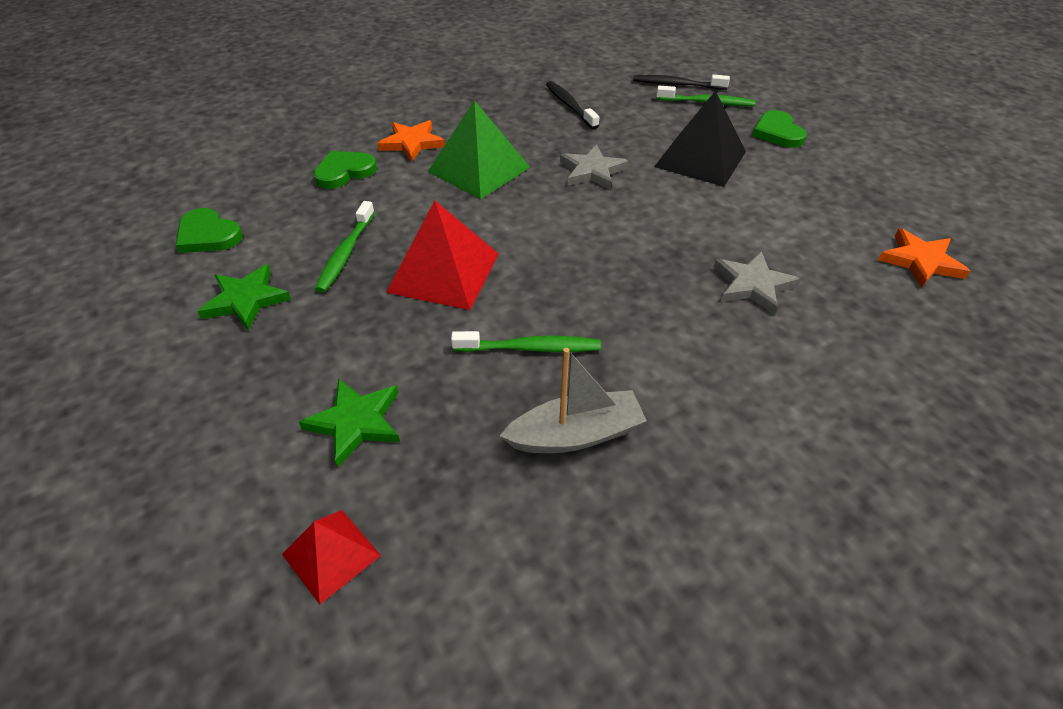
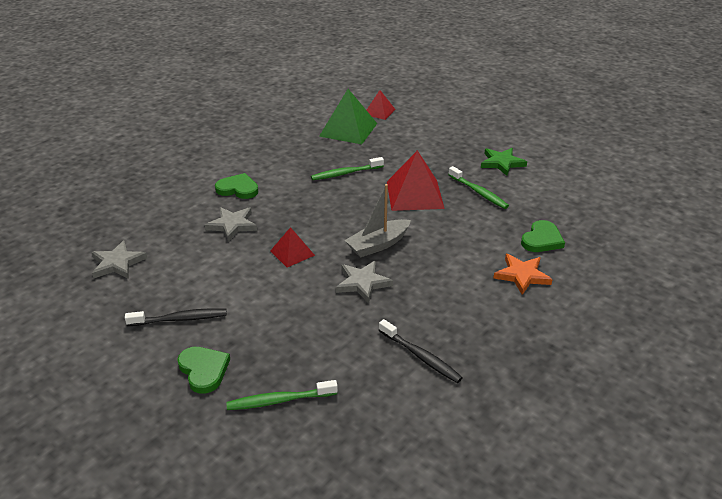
camera: 160 degrees right, 10 degrees down
(208, 235) = (566, 184): green heart -> green heart (238, 189)
(346, 253) = (478, 192): green toothbrush -> green toothbrush turned 150 degrees clockwise
(356, 422) = (402, 138): green star -> none
(479, 169) = (449, 264): green pyramid -> green pyramid (348, 129)
(575, 435) = (310, 151): grey boat -> grey boat (378, 244)
(667, 223) = (292, 253): none -> red pyramid
(677, 85) = (319, 426): black toothbrush -> black toothbrush (180, 319)
(700, 159) = (276, 317): black pyramid -> none
(920, 261) = (117, 263): orange star -> grey star

